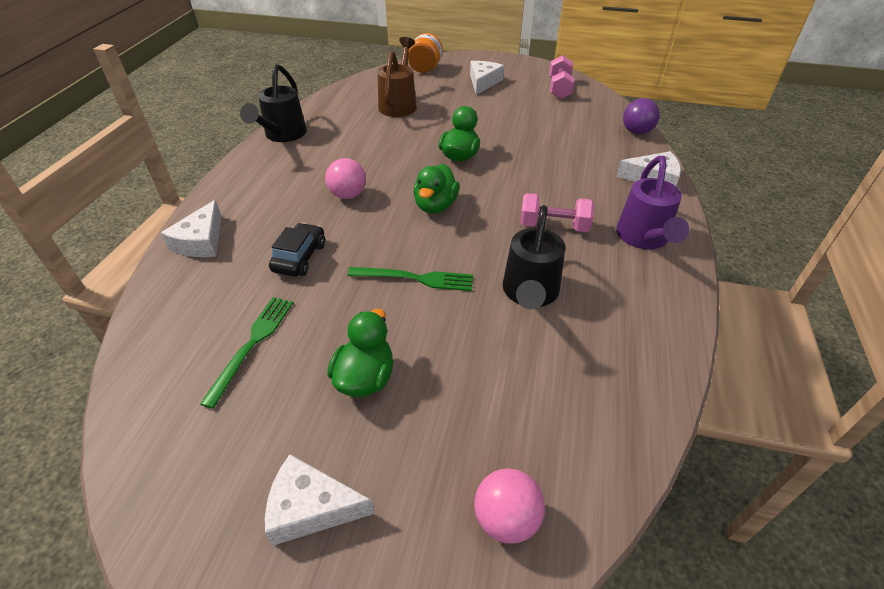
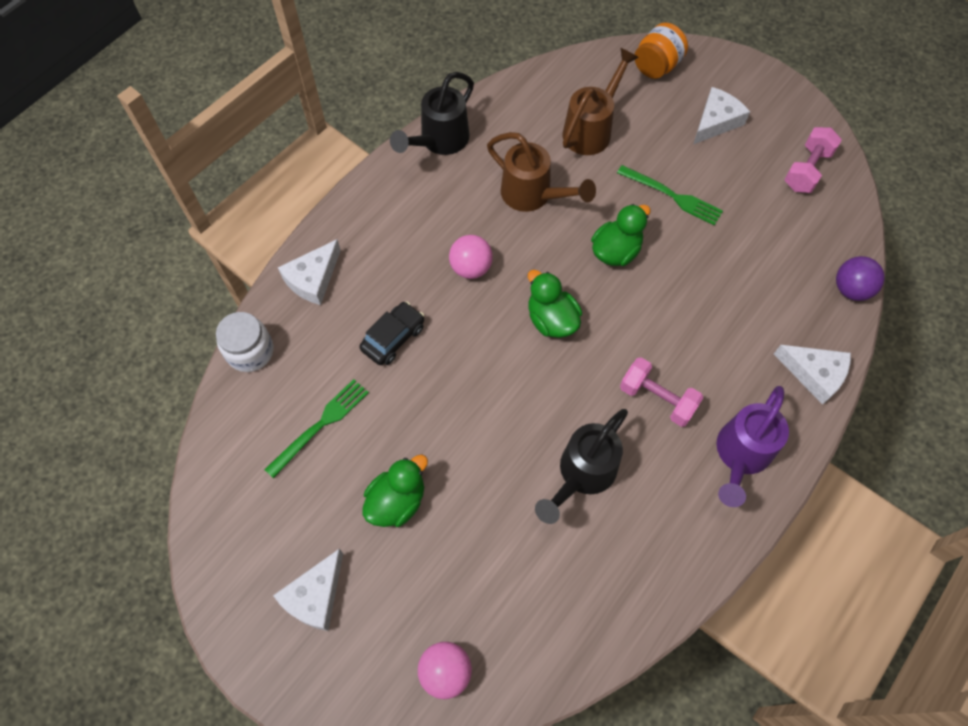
camera: 25 degrees right, 20 degrees up
(150, 311) = (250, 351): none -> white jar
(311, 507) = (315, 596): white cheese -> white cheese turned 90 degrees counterclockwise
(376, 144) = (533, 196): none -> brown watering can
(415, 278) = (487, 410): green fork -> green fork (672, 196)
(435, 206) = (551, 320): green duck -> green duck turned 105 degrees clockwise

